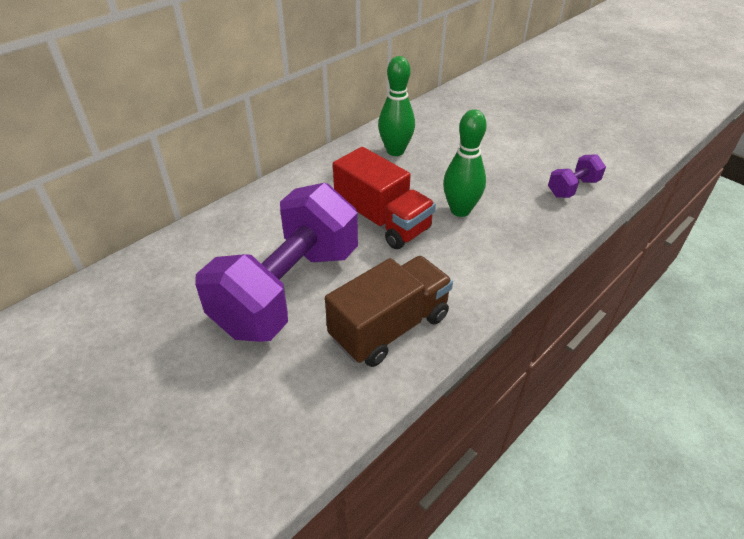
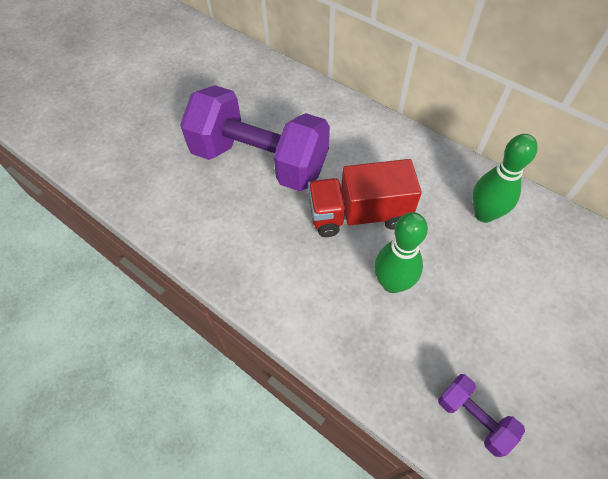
camera: 85 degrees right, 15 degrees up
(382, 221) = (359, 214): red truck -> red truck turned 45 degrees clockwise
(389, 327) = (224, 233): brown truck -> none

